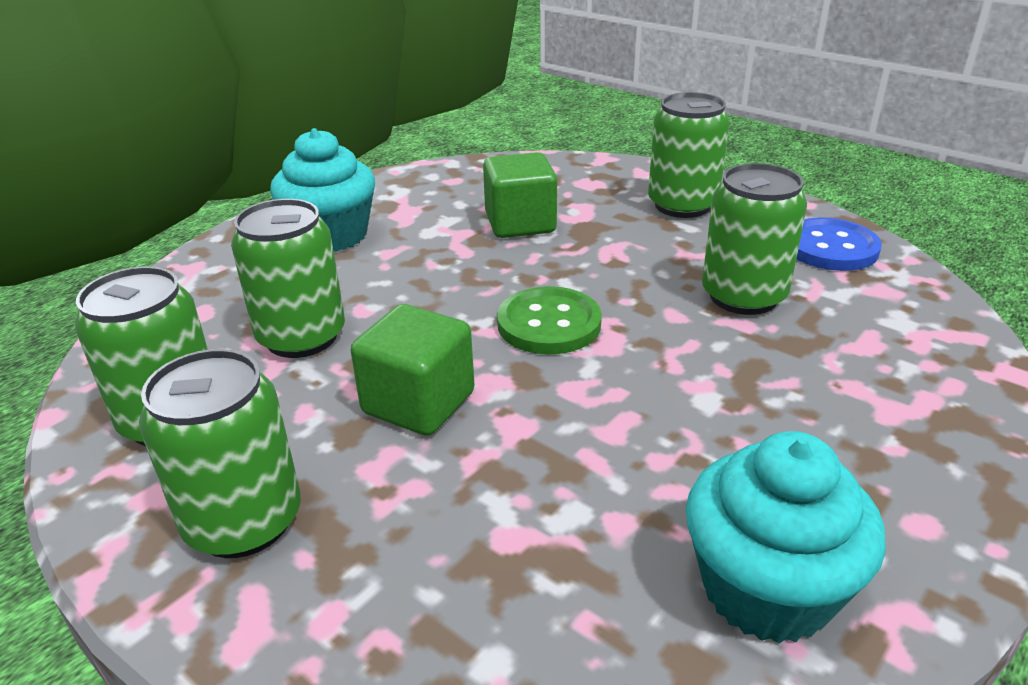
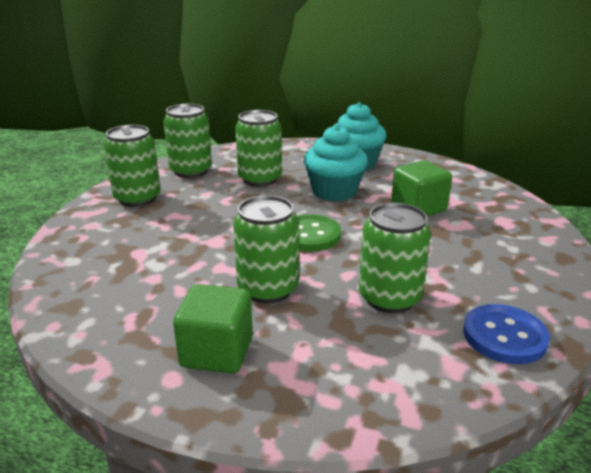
camera: 70 degrees right, 5 degrees down
(418, 403) = (222, 215): green cube -> green cube (217, 352)
(682, 205) = (508, 261): green can -> green can (268, 289)
(766, 589) = (114, 323): turquoise cupcake -> turquoise cupcake (334, 191)

